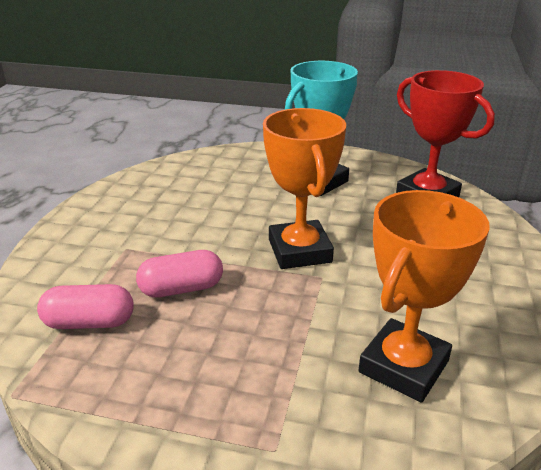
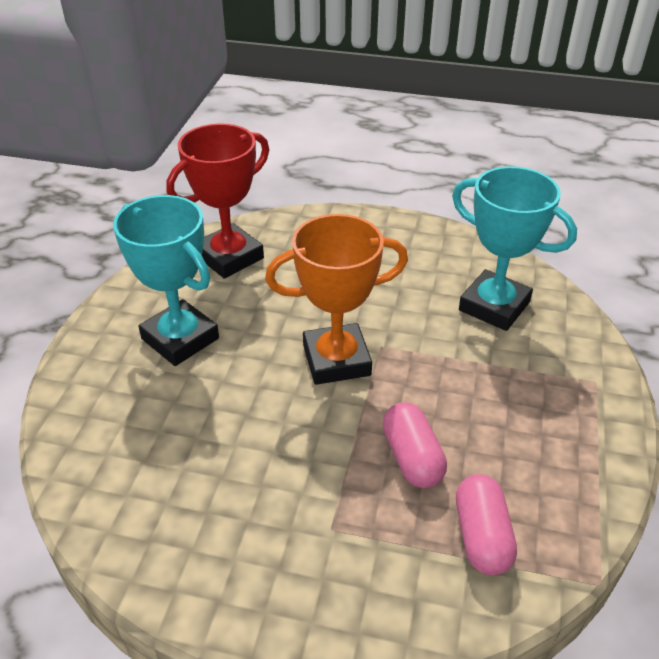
camera: 90 degrees left, 10 degrees up
(403, 366) = (494, 306): orange trophy -> turquoise trophy

